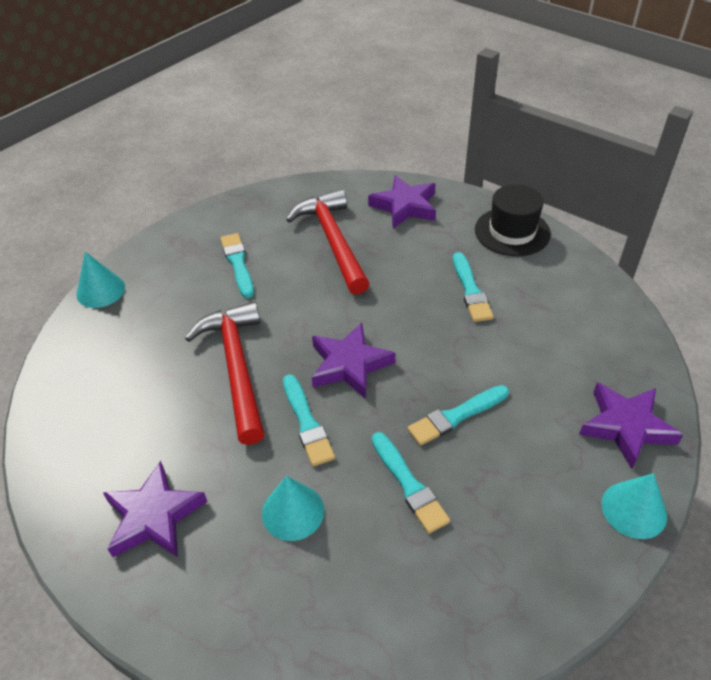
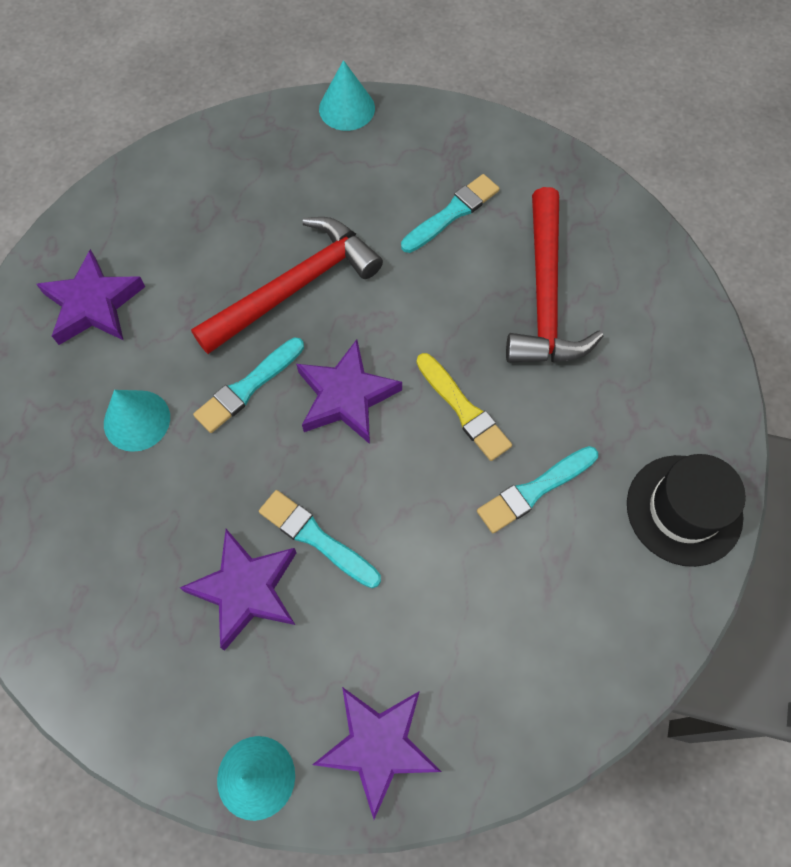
camera: 65 degrees right, 20 degrees up
(333, 241) = (544, 295): red hammer -> red hammer turned 135 degrees clockwise
(394, 305) = (463, 409): none -> yellow brush
(405, 206) = (661, 353): purple star -> purple star (246, 589)
(409, 484) = (205, 518): turquoise brush -> none

